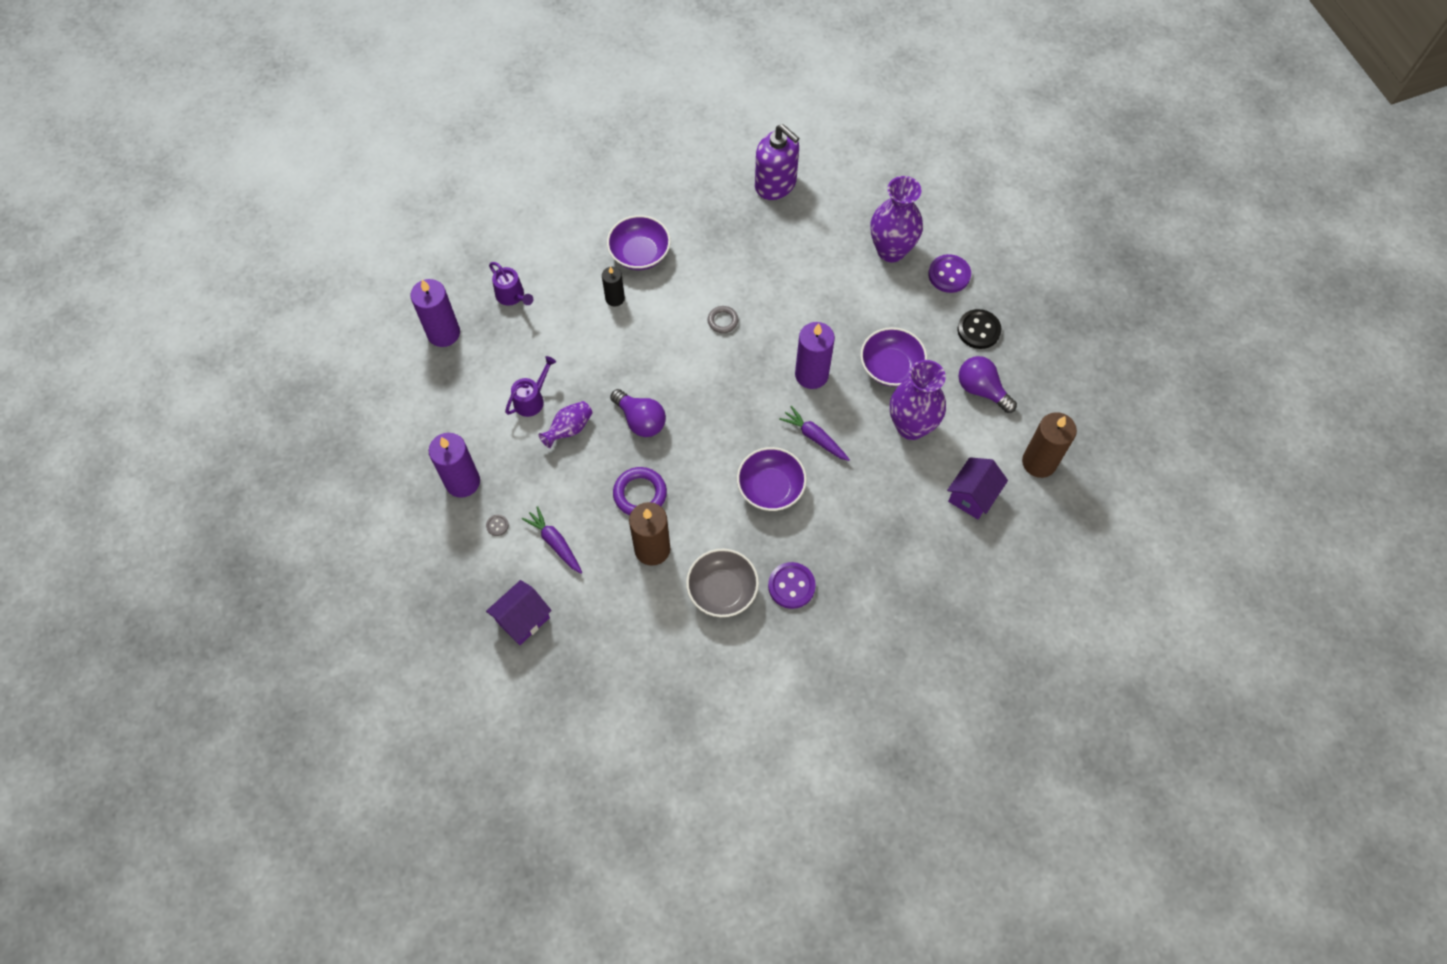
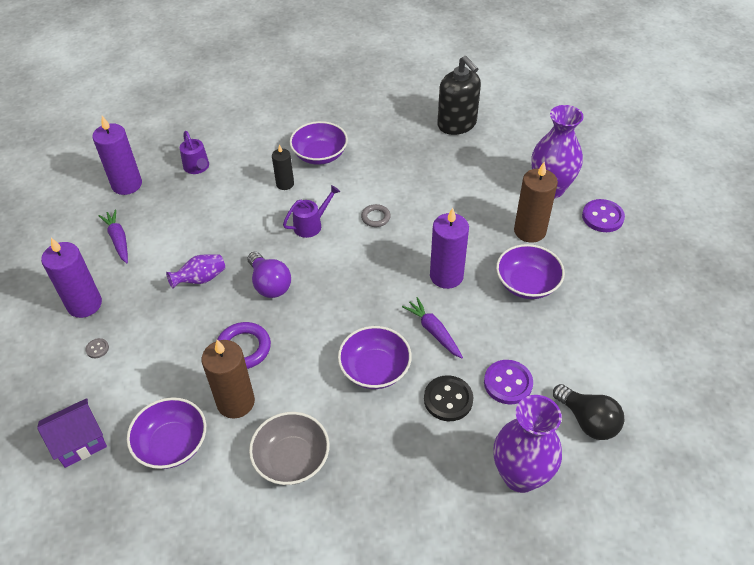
camera: 15 degrees right, 15 degrees down
(532, 399) = (178, 248): purple watering can -> purple watering can (311, 224)
(555, 543) = (144, 376): purple carrot -> purple carrot (118, 240)
(609, 601) = (172, 444): none -> purple bowl
(775, 184) = (457, 124): purple soap dispenser -> black soap dispenser
(791, 586) = (366, 471): purple button -> purple button (508, 383)
(911, 426) = (535, 340): purple vase -> purple vase (520, 476)
(972, 496) = (587, 421): purple house -> black light bulb
(978, 330) = (623, 268): black button -> black button (448, 399)
(981, 390) = (617, 321): purple light bulb -> none
(1039, 462) = (668, 402): brown candle -> brown candle (529, 231)

